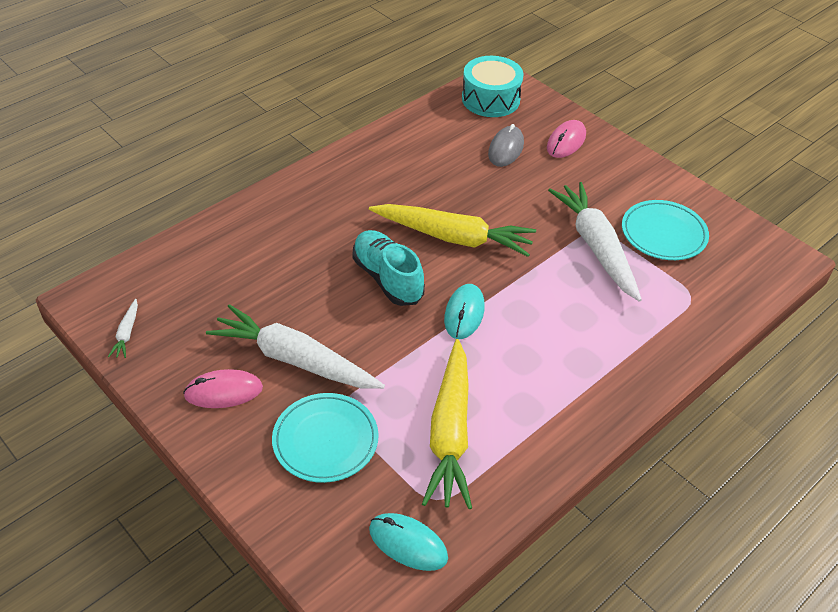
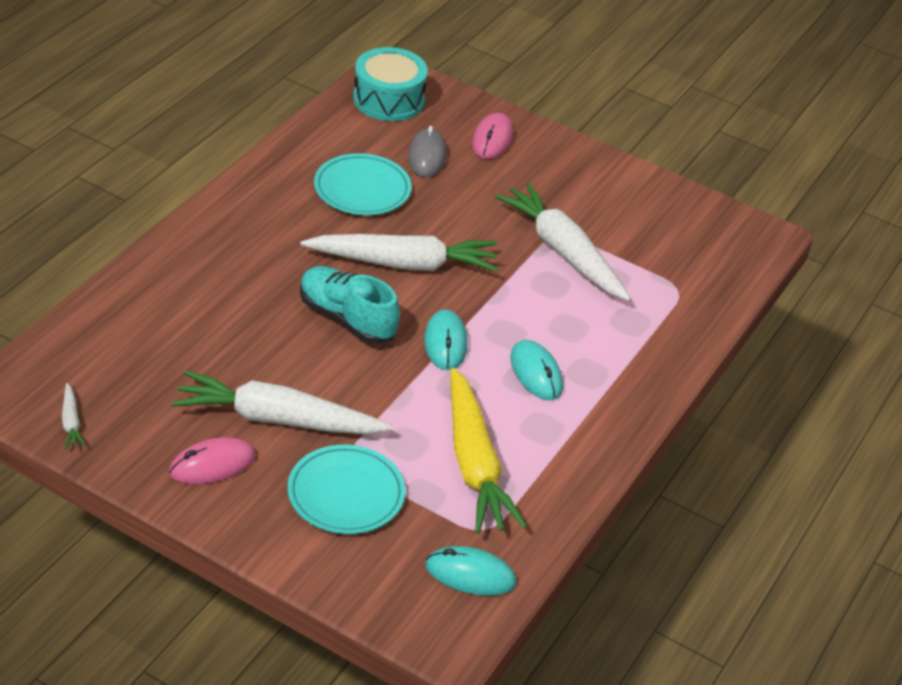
camera: 20 degrees left, 5 degrees down
(453, 237) = (404, 264): yellow carrot -> white carrot
(535, 354) = (536, 373): none -> turquoise mouse
(663, 233) = (630, 228): turquoise plate -> turquoise plate (362, 189)

